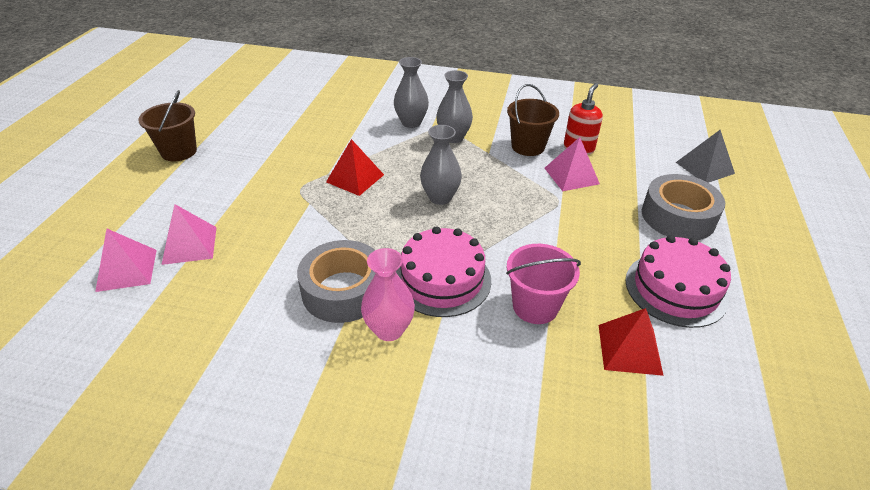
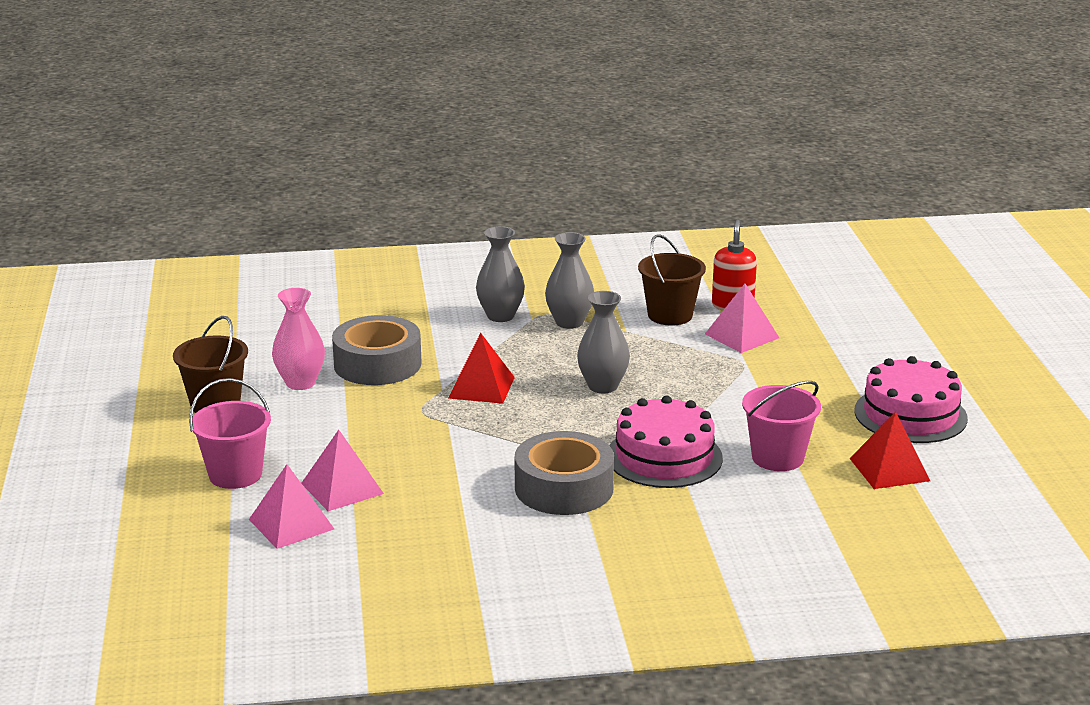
camera: 20 degrees left, 15 degrees down
(135, 213) = (235, 475): none -> pink bucket
(389, 330) = (641, 507): pink vase -> pink vase (300, 383)
(678, 217) = (882, 352): grey tape -> grey tape (377, 364)
(704, 167) = (889, 299): grey pyramid -> none

